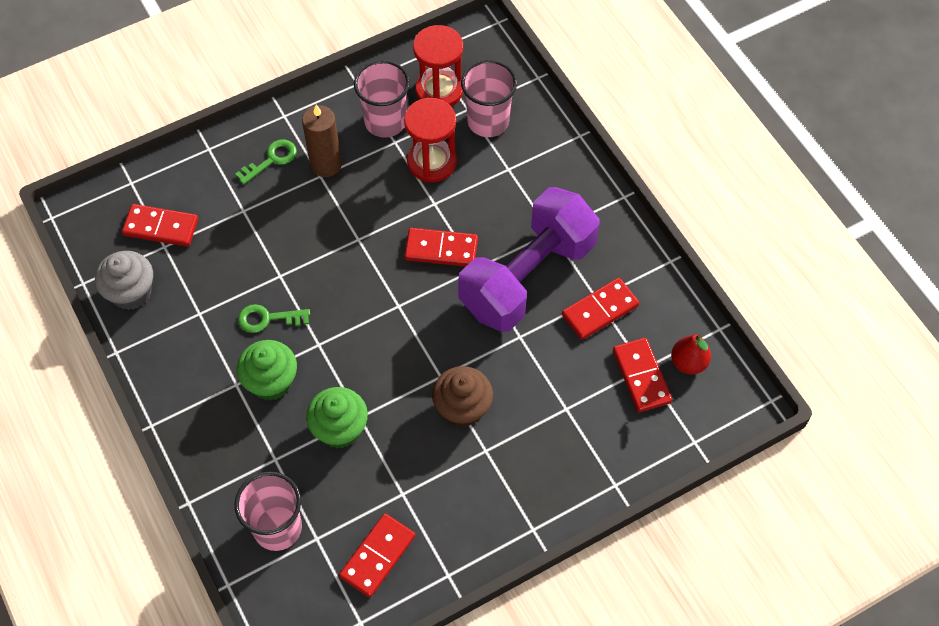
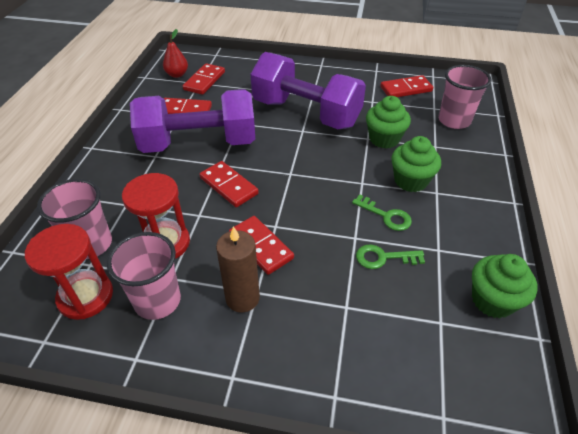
camera: 140 degrees left, 15 degrees down
(131, 292) = (492, 300): grey cupcake -> green cupcake
(161, 227) = (434, 342): red domino -> red domino (261, 246)
(272, 160) = (283, 337): green key -> green key (383, 258)
(462, 408) = (306, 113): brown cupcake -> purple dumbbell

